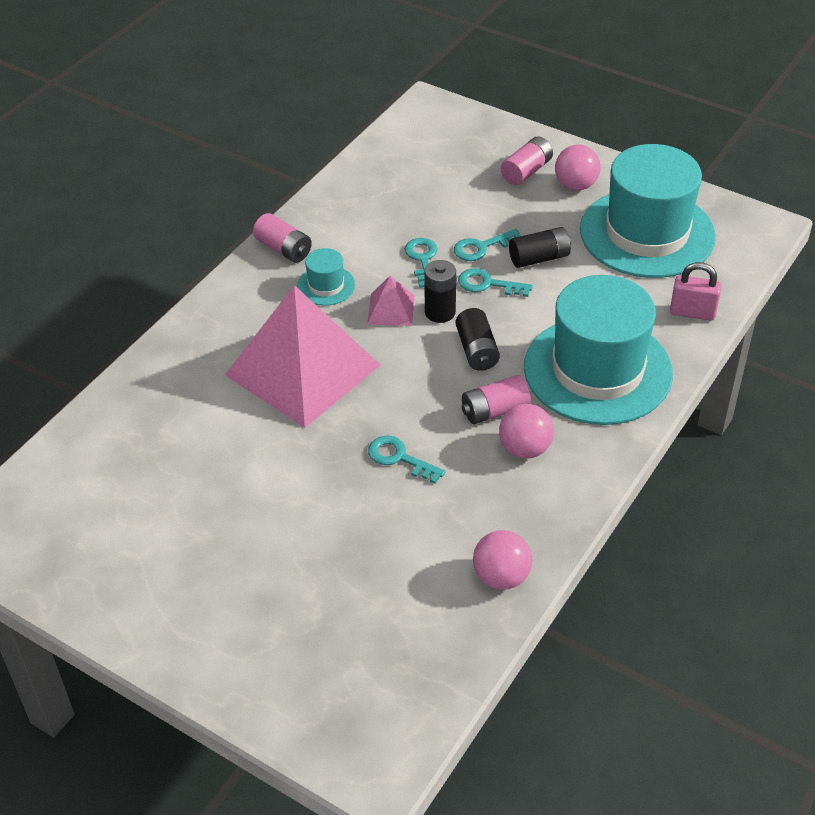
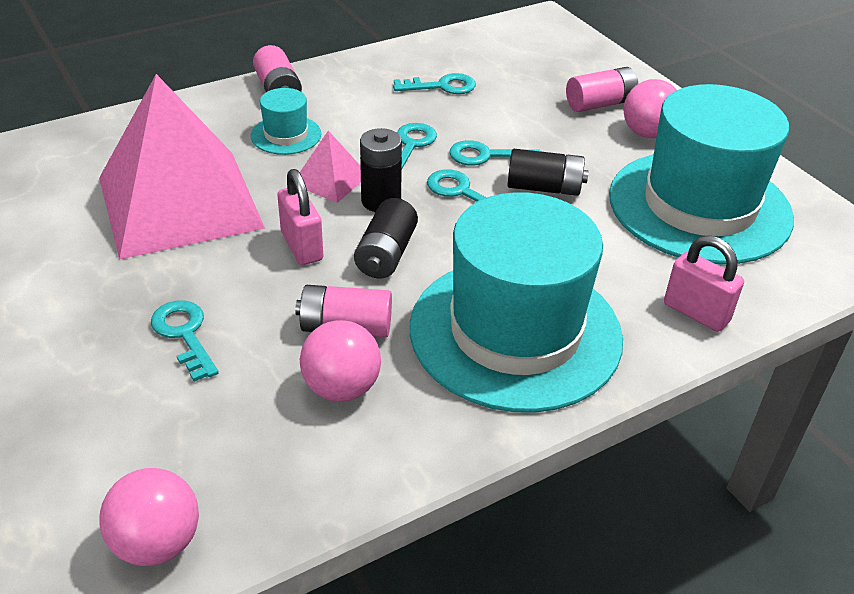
camera: 25 degrees right, 5 degrees down
(402, 198) = (442, 86): none -> turquoise key
(417, 368) = (302, 246): none -> pink padlock

